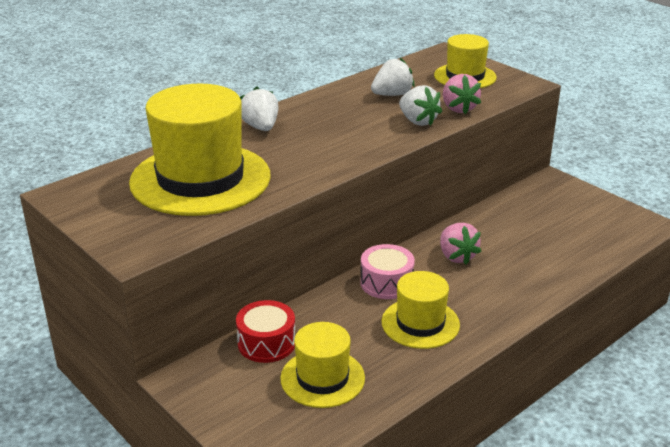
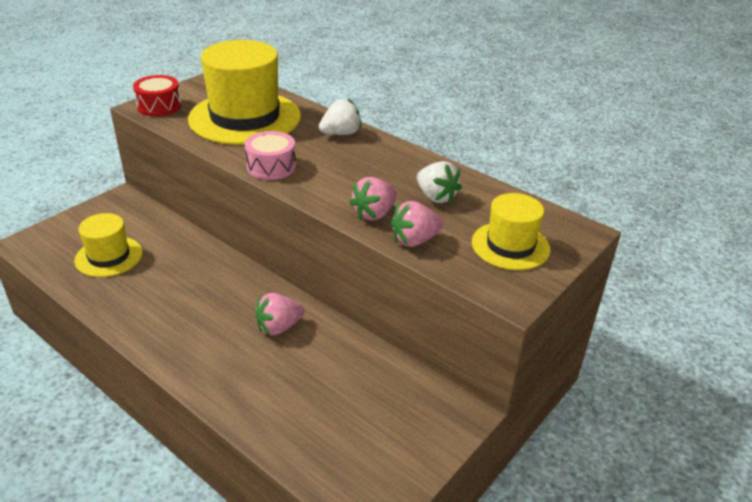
camera: 80 degrees right, 5 degrees up
(266, 343) = (155, 227): red drum -> red drum (159, 106)
(386, 283) = (233, 283): pink drum -> pink drum (271, 166)
(418, 121) = (374, 214): white strawberry -> pink strawberry
(420, 323) = (171, 305): yellow hat -> none

